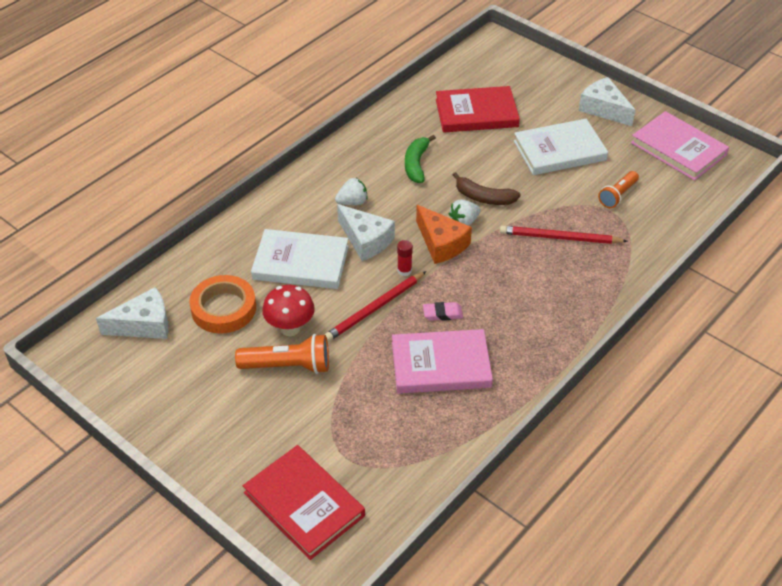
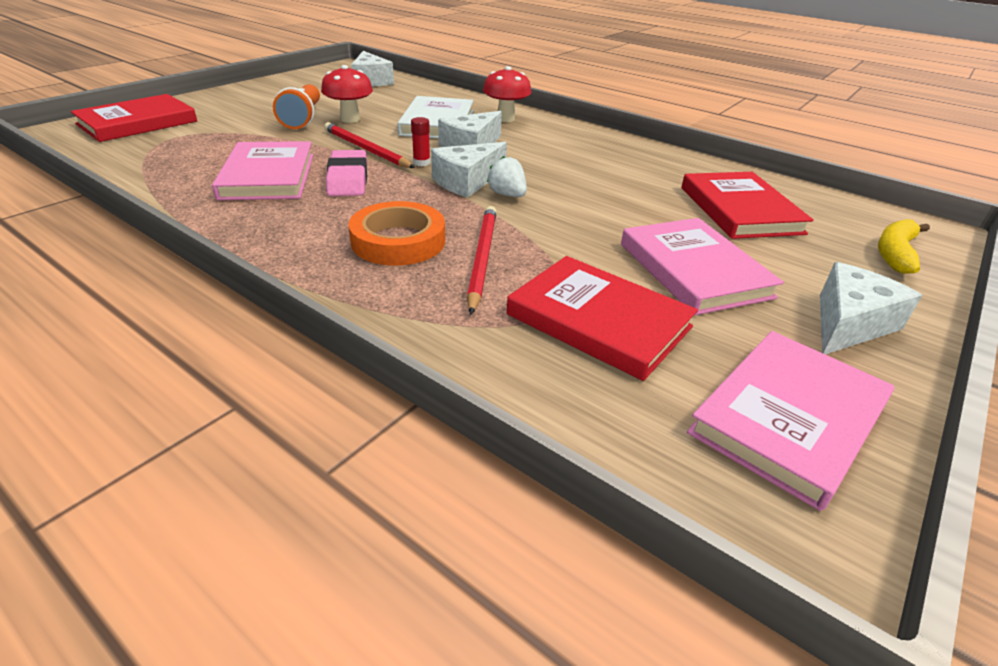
camera: 85 degrees right, 10 degrees down
(223, 308) = (382, 100): orange tape -> orange tape (398, 241)
(288, 215) = (505, 119): none -> red mushroom
(352, 202) = (531, 142): white strawberry -> none
(416, 164) = (609, 172): green banana -> none
(441, 243) = (467, 181): orange cheese -> white cheese
(442, 313) = (348, 179): pink eraser -> pink eraser, size x1.69
(484, 197) = (558, 208): brown banana -> none
(528, 68) = (895, 253): none -> yellow banana
(559, 150) = (694, 270): white book -> pink book
(617, 195) = (599, 320): orange flashlight -> red book

